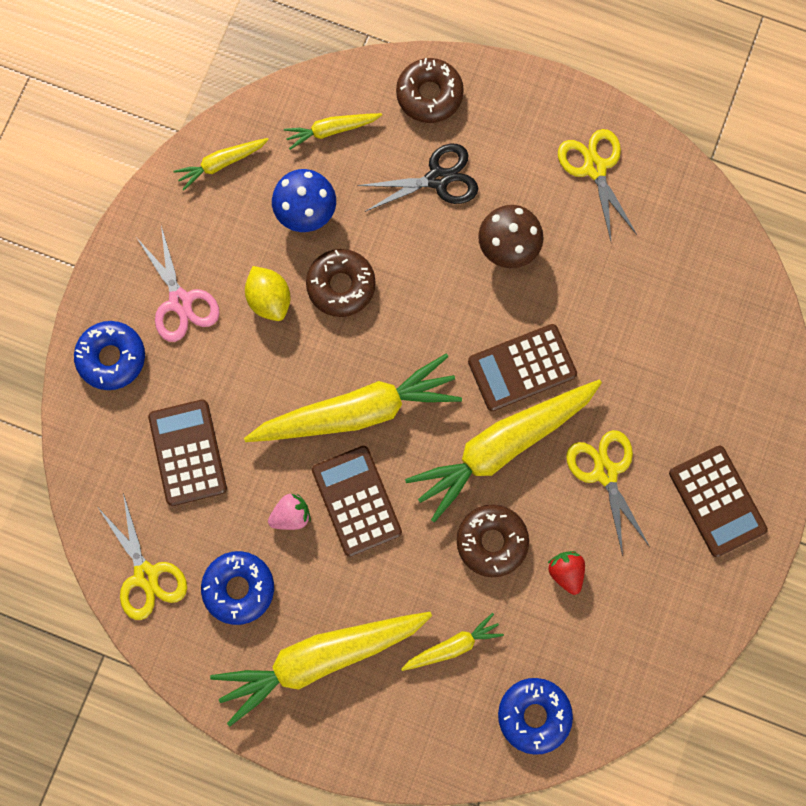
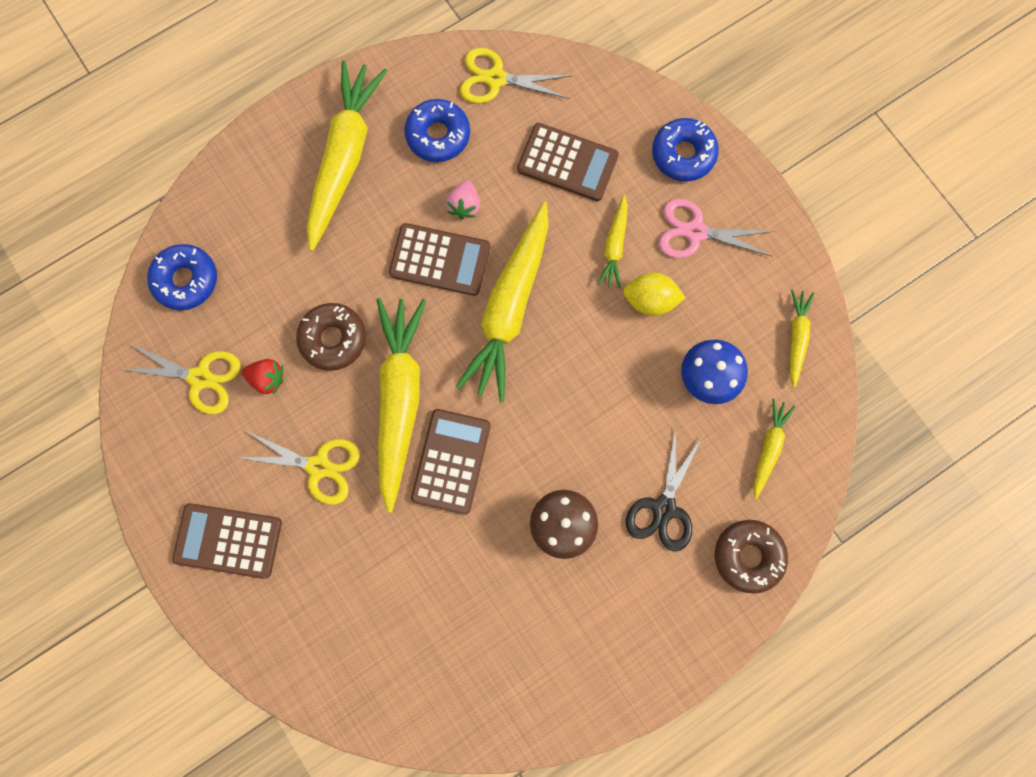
camera: 125 degrees right, 0 degrees up
(341, 285) = (623, 364): brown donut -> none
(453, 646) = (280, 257): yellow carrot -> yellow carrot (614, 246)
(595, 168) = (581, 655): yellow scissors -> yellow scissors (200, 378)

